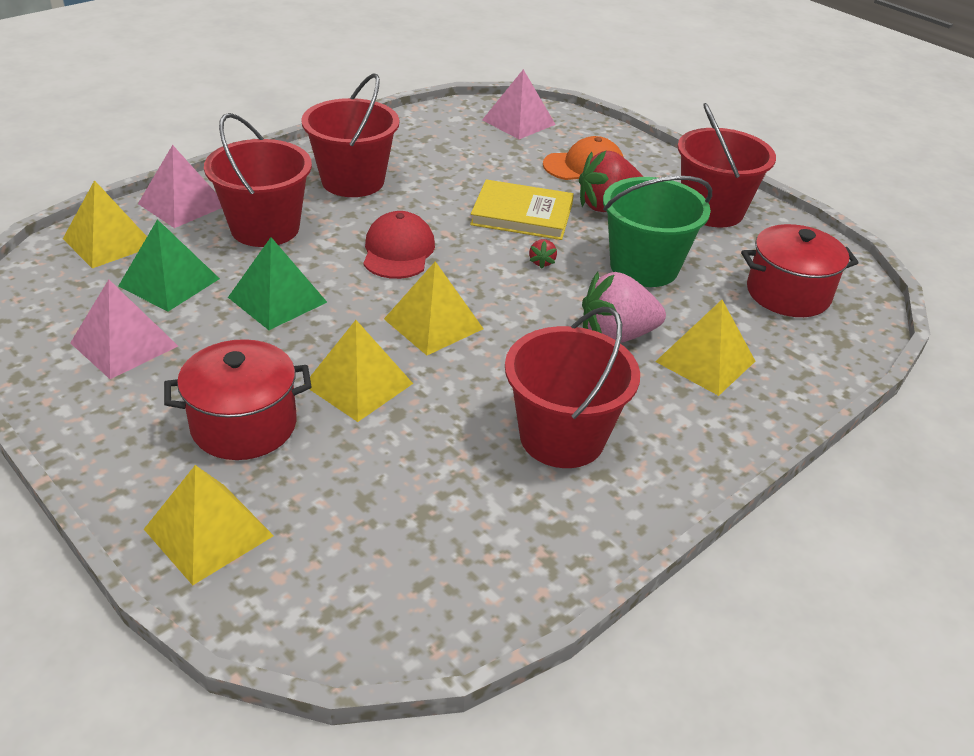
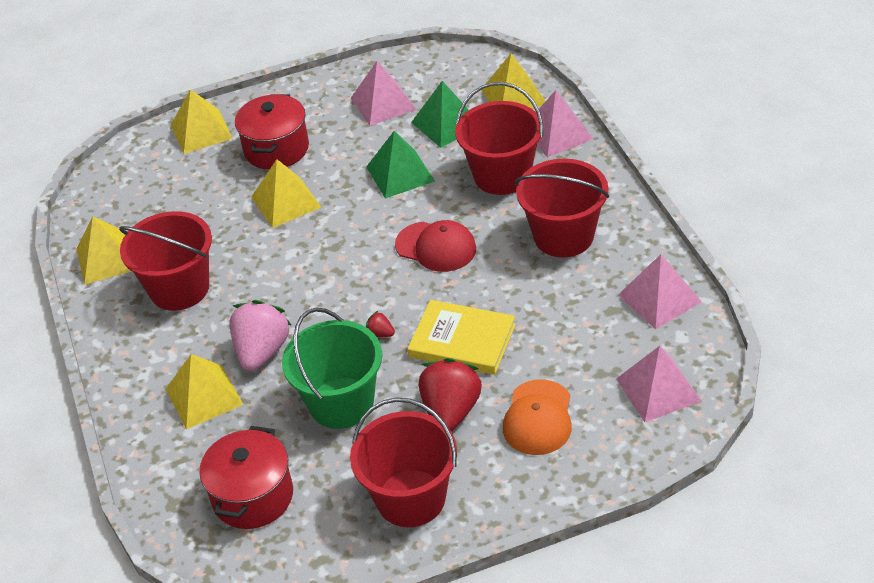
camera: 120 degrees right, 5 degrees up
(416, 130) = (659, 298): none -> pink pyramid
(433, 324) = (330, 250): yellow pyramid -> yellow pyramid (107, 258)
(522, 214) = (462, 341): yellow book -> yellow book turned 75 degrees clockwise

